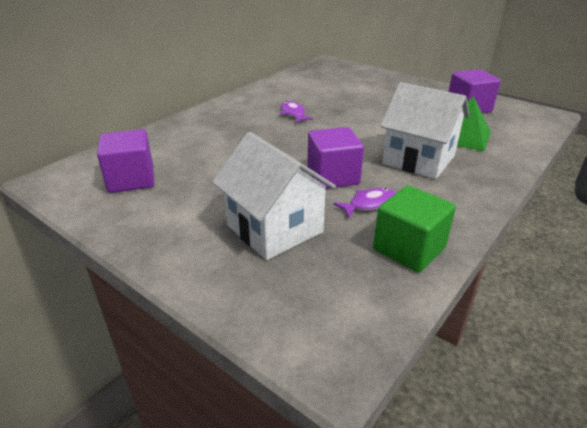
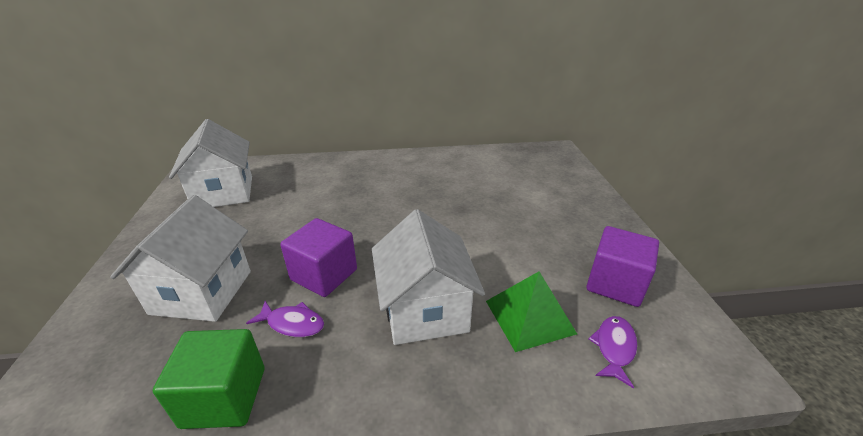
camera: 45 degrees right, 0 degrees up
(131, 179) = (224, 192): purple cube -> white house
(293, 114) = (418, 192): purple fish -> purple fish (614, 348)

